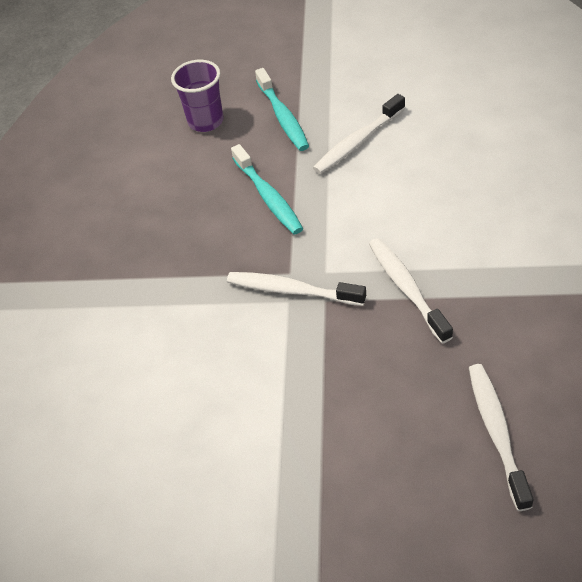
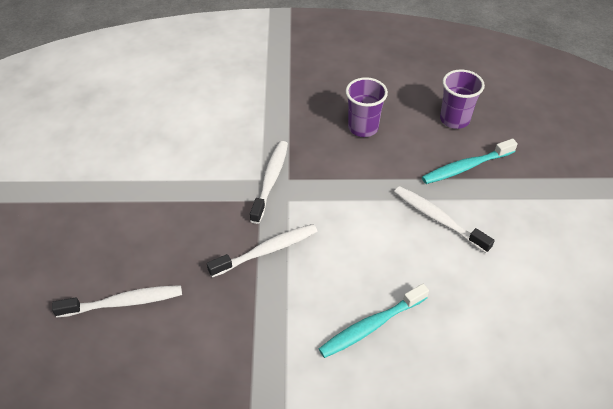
camera: 80 degrees right, 0 degrees up
(208, 201) = (363, 128): none -> purple cup
(268, 197) = (368, 162): turquoise toothbrush -> turquoise toothbrush (371, 326)

